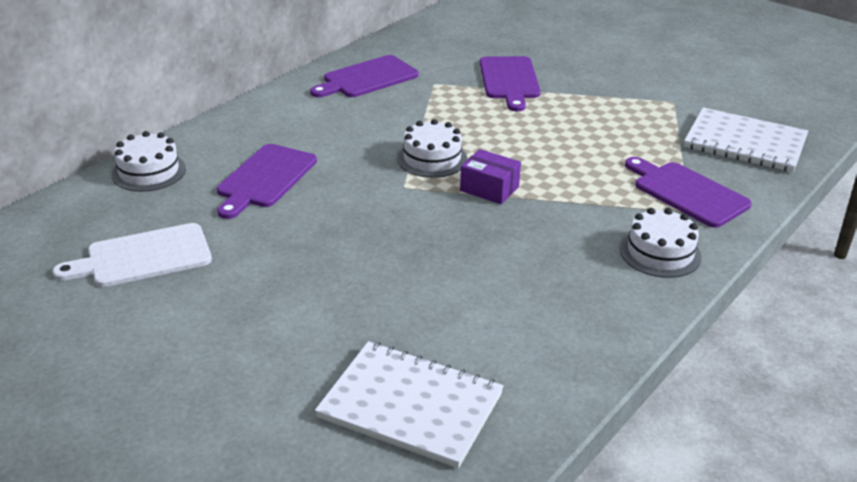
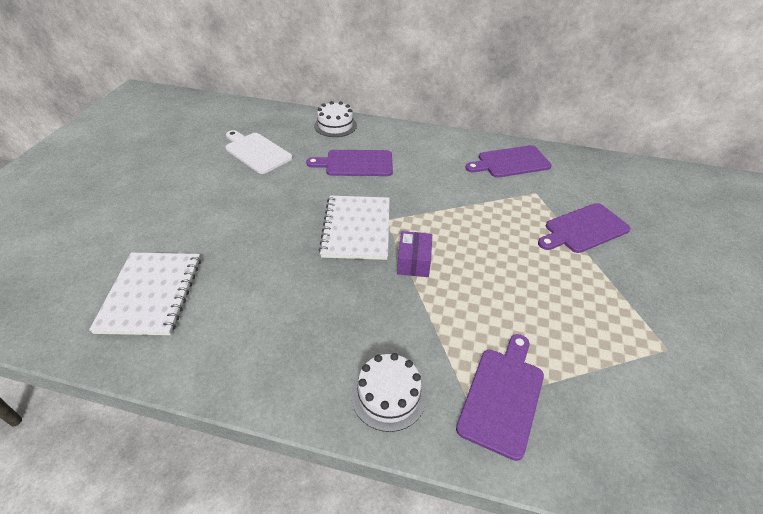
camera: 65 degrees right, 10 degrees up
(367, 78) = (510, 162): purple cutting board -> purple cutting board turned 45 degrees counterclockwise
(432, 159) = (431, 222): white cake -> none
(745, 142) = (645, 432): white notebook -> white notebook (357, 228)

